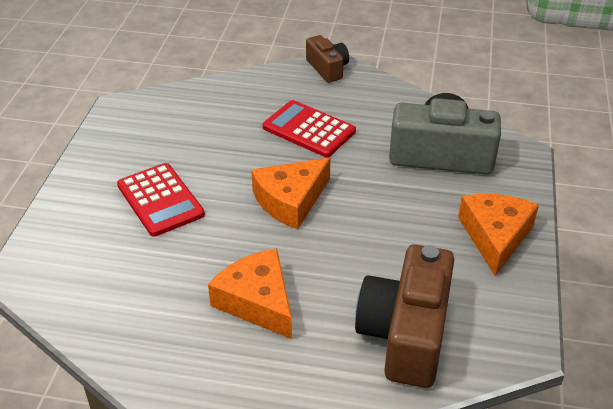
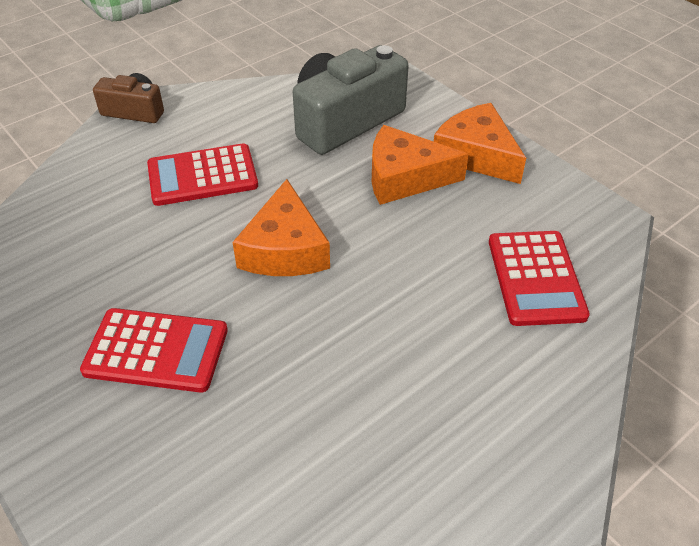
camera: 50 degrees left, 5 degrees up
(257, 301) = (396, 358): orange cheese -> orange cheese (404, 177)
(406, 334) = (536, 278): brown camera -> red calculator

